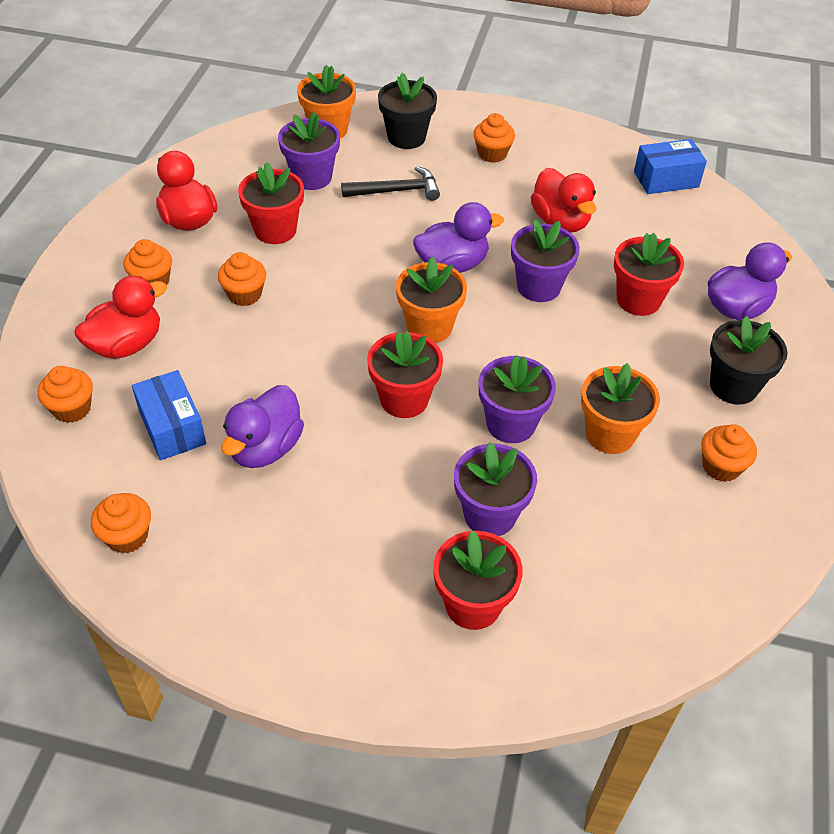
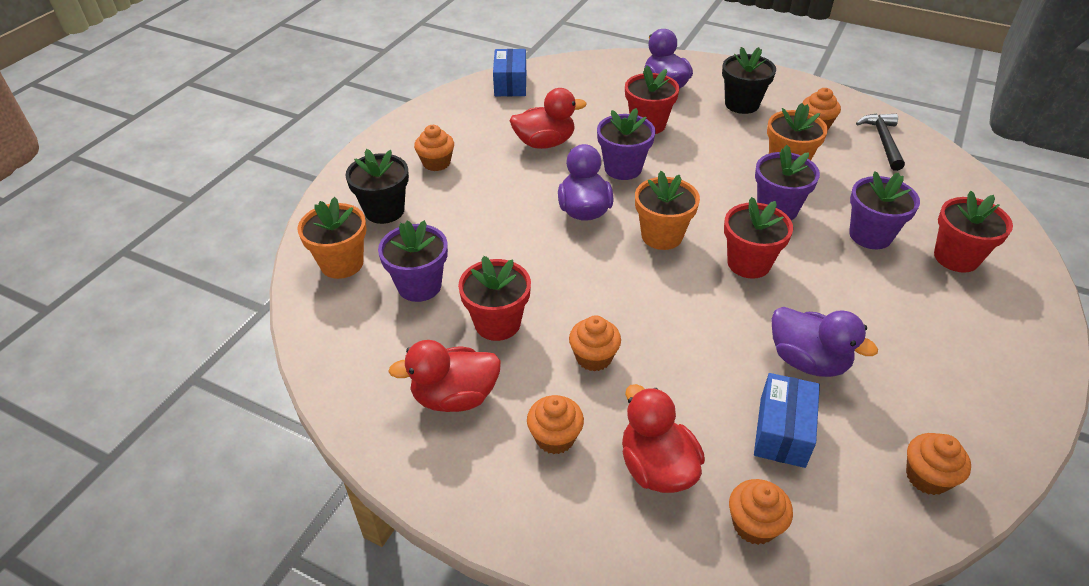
camera: 75 degrees left, 5 degrees down
(172, 427) = (782, 431): blue box -> blue box turned 60 degrees counterclockwise
(396, 191) = (466, 229): black hammer -> black hammer (883, 141)

